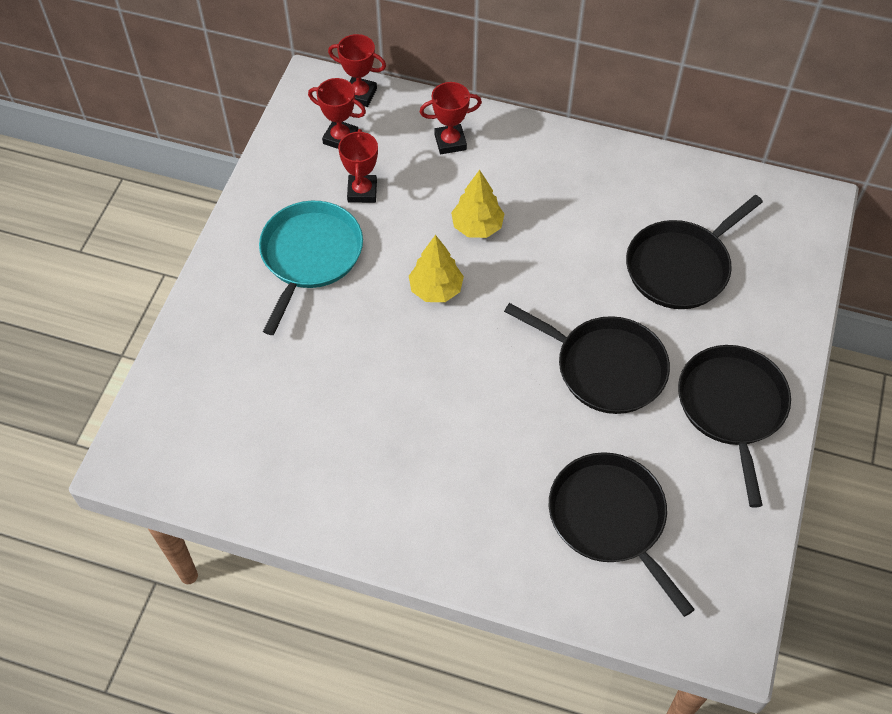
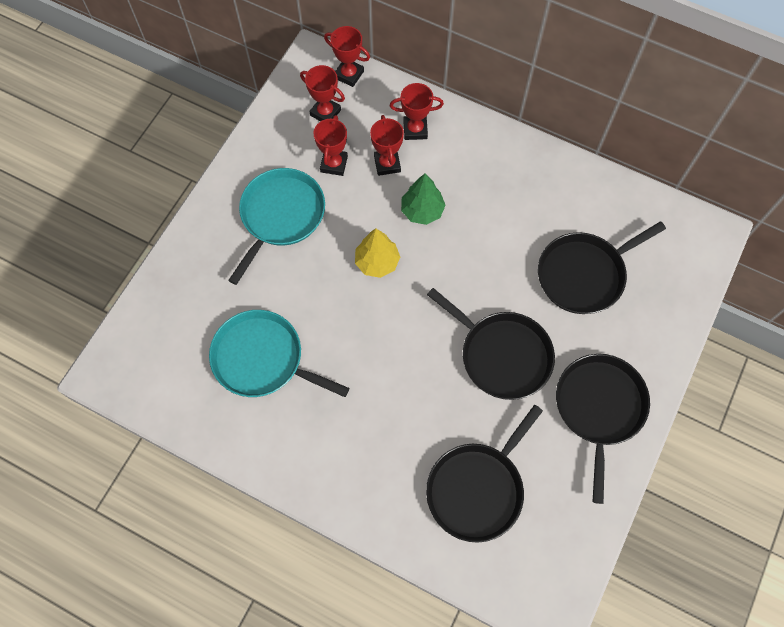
camera: 10 degrees right, 10 degrees up
(320, 416) = (262, 359): none -> turquoise pan
(425, 182) = (387, 164): none -> red trophy
(477, 226) = (422, 211): yellow tree -> green tree
(610, 519) = (477, 488): black pan -> black pan turned 120 degrees counterclockwise

